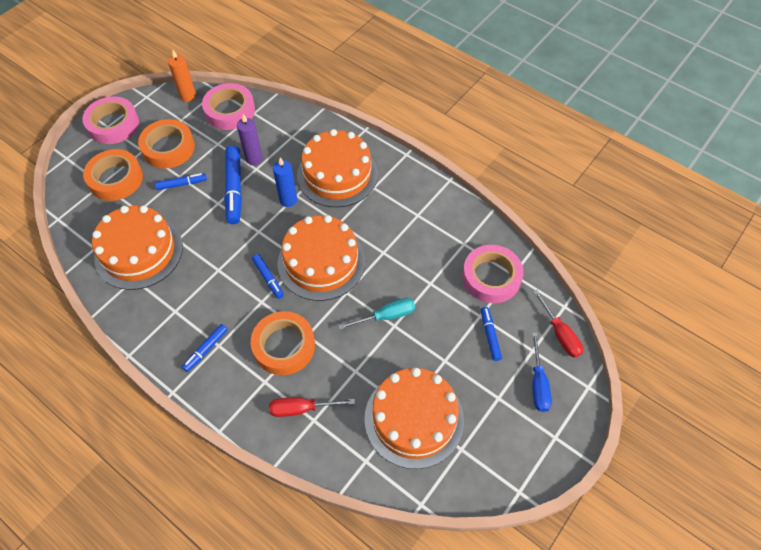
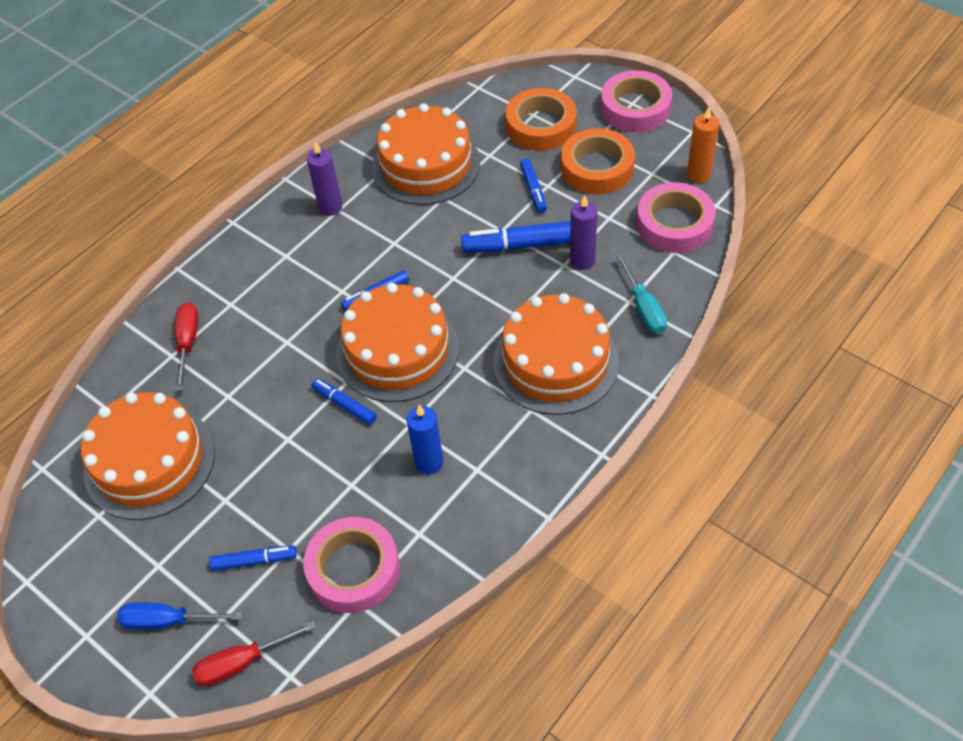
camera: 95 degrees right, 5 degrees down
(171, 316) = (330, 207): none -> purple candle
(206, 350) = (281, 244): blue marker -> blue marker (344, 405)
(284, 346) = (274, 319): orange tape -> none
(288, 200) = (506, 306): blue candle -> blue candle (429, 462)
(386, 316) = (303, 429): turquoise screwdriver -> turquoise screwdriver (643, 308)

